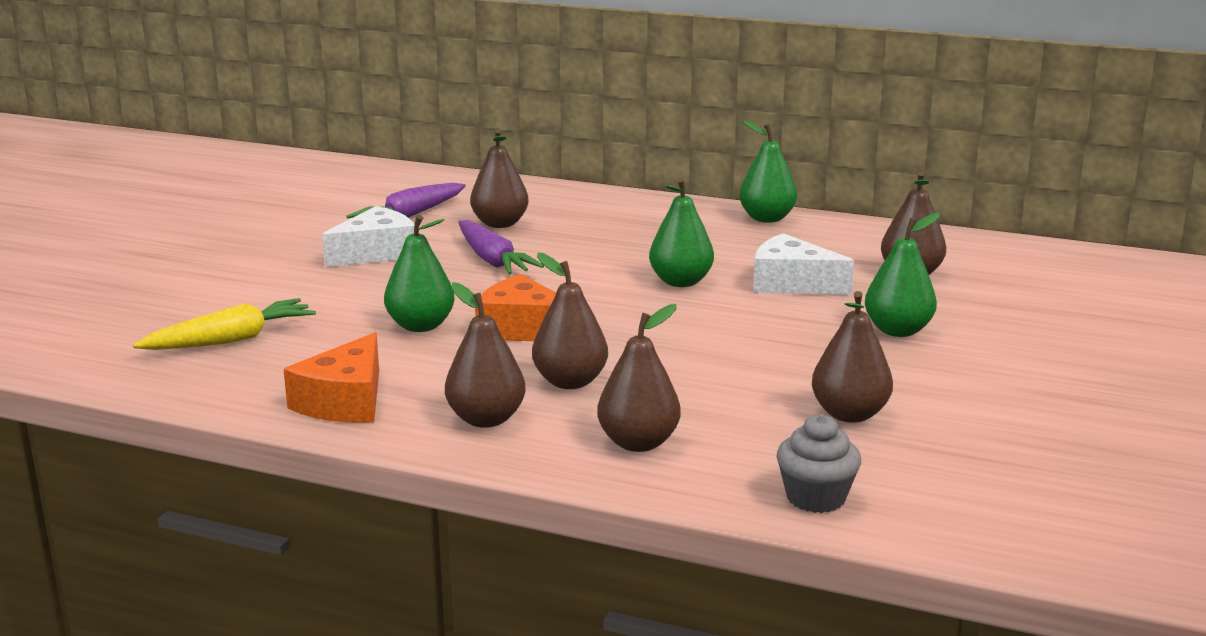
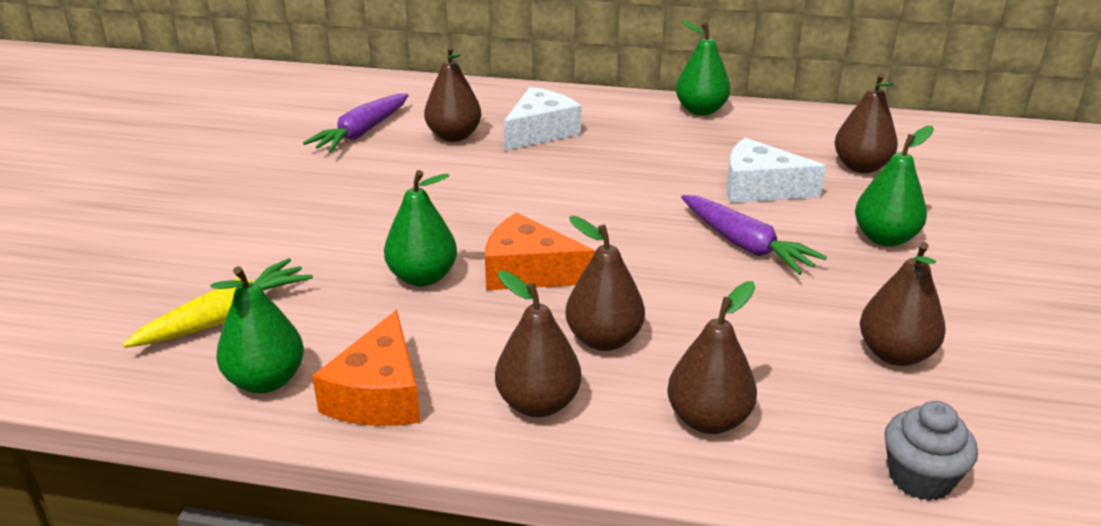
camera: 10 degrees left, 10 degrees up
(376, 253) = (344, 183): white cheese -> white cheese (540, 132)
(492, 260) = (464, 183): purple carrot -> purple carrot (745, 245)
(680, 282) = (656, 195): green pear -> green pear (266, 380)

